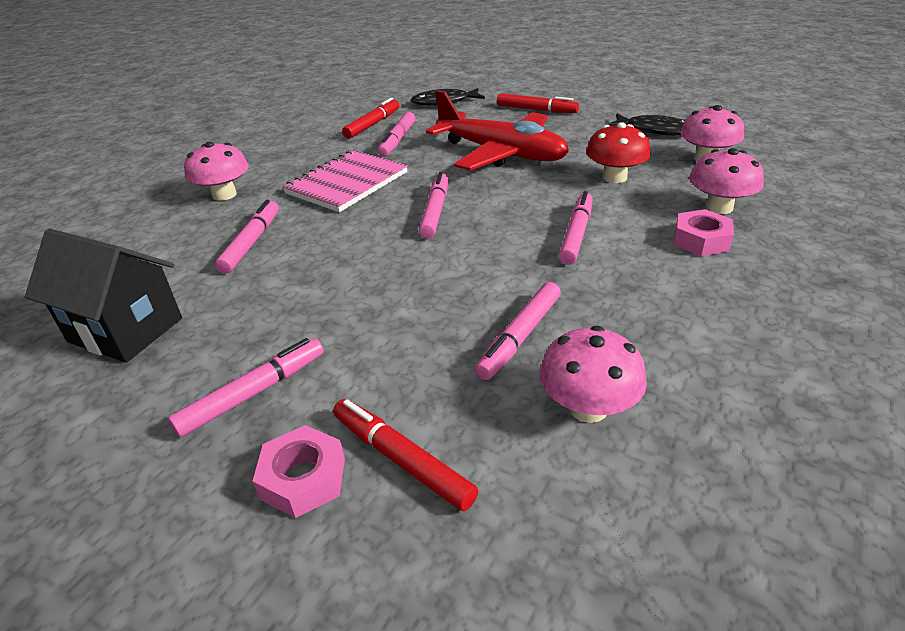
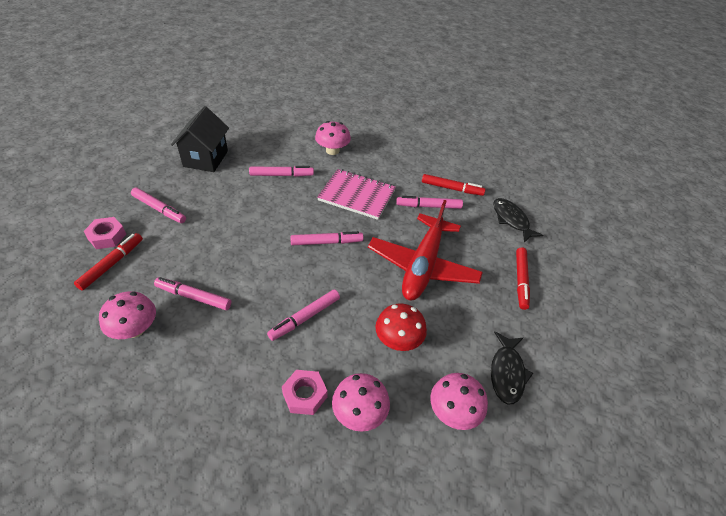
camera: 70 degrees right, 10 degrees up
(576, 234) = (305, 318): pink marker -> pink marker turned 135 degrees clockwise

